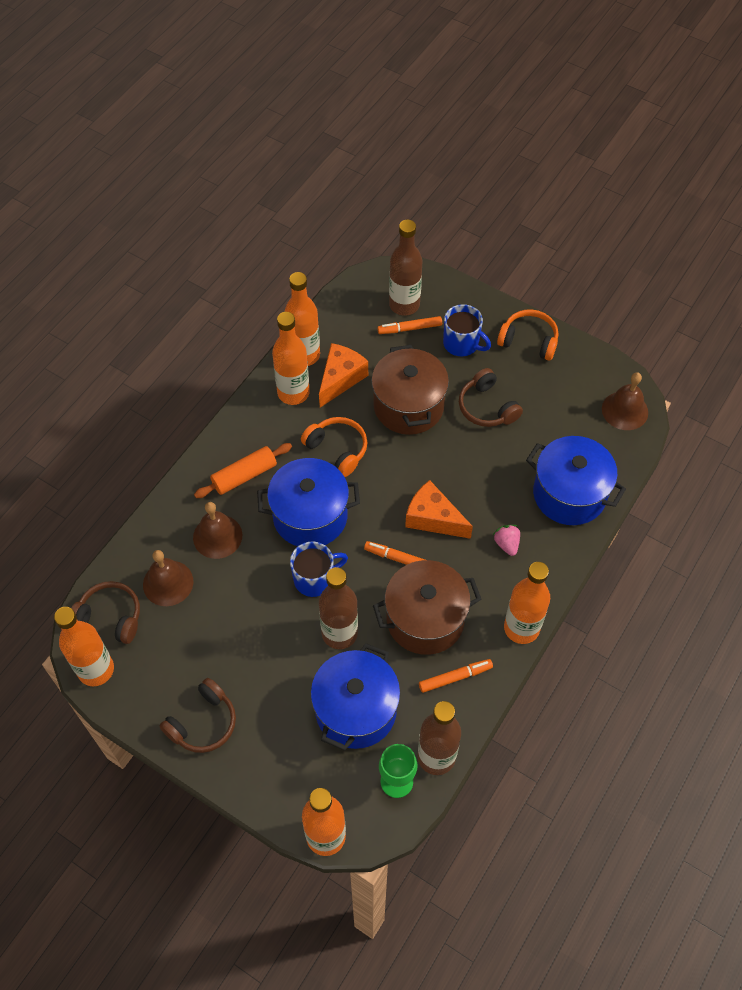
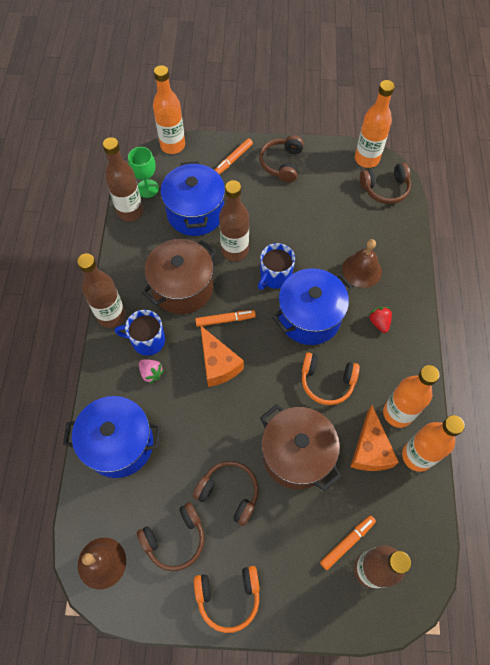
camera: 150 degrees right, 5 degrees up
(168, 583) = (368, 225): brown bell -> none
(244, 475) = (379, 322): orange rolling pin -> red strawberry
(433, 518) = (218, 364): orange cheese -> orange cheese turned 60 degrees clockwise
(455, 677) = (142, 261): orange marker -> orange marker (233, 159)
(462, 344) = (289, 553): blue mug -> blue mug (147, 340)
(521, 628) = (111, 316): orange bottle -> brown bottle
(553, 397) = (175, 539): none -> brown headphones

